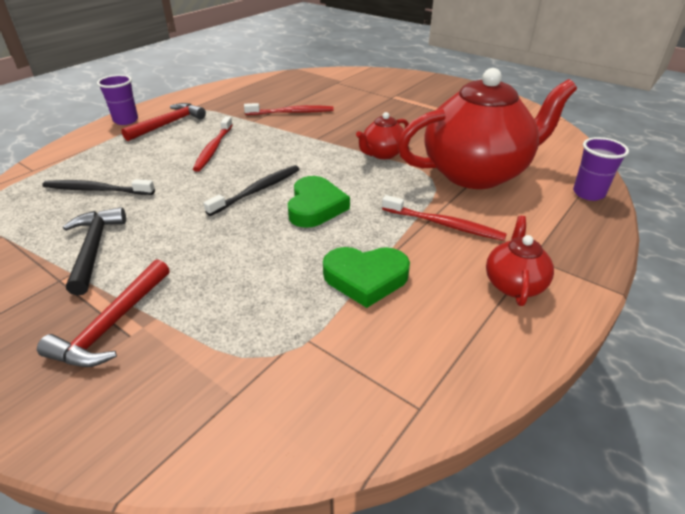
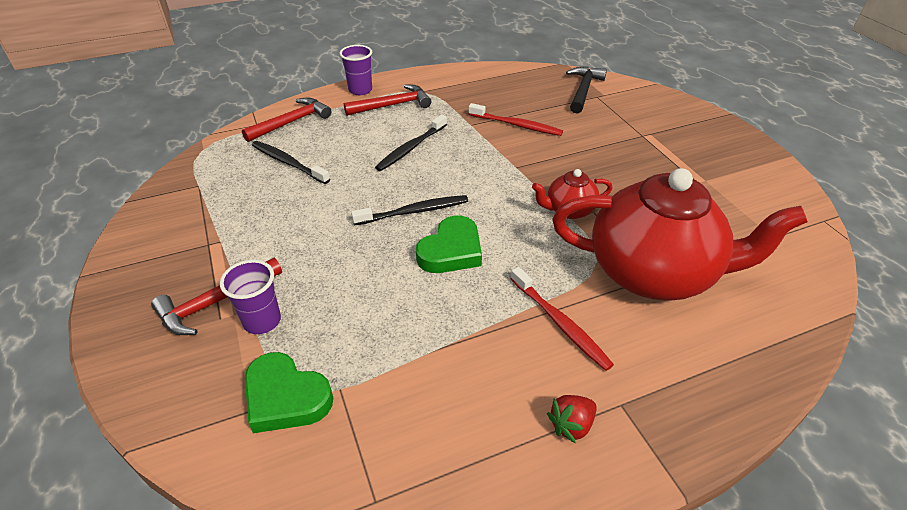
camera: 30 degrees right, 5 degrees up
(72, 159) = (291, 122): none -> red hammer
(94, 249) = (248, 224): black hammer -> black hammer (583, 90)
(213, 149) = (411, 148): red toothbrush -> black toothbrush
(365, 278) = (434, 350): green heart -> green heart (286, 397)
(514, 284) = (571, 425): red teapot -> red strawberry
(588, 193) = (770, 354): purple cup -> purple cup (262, 321)

